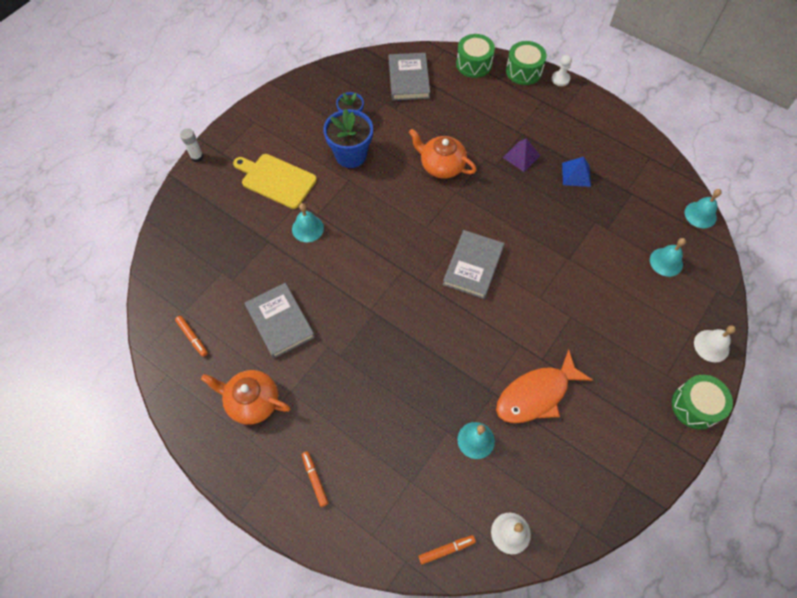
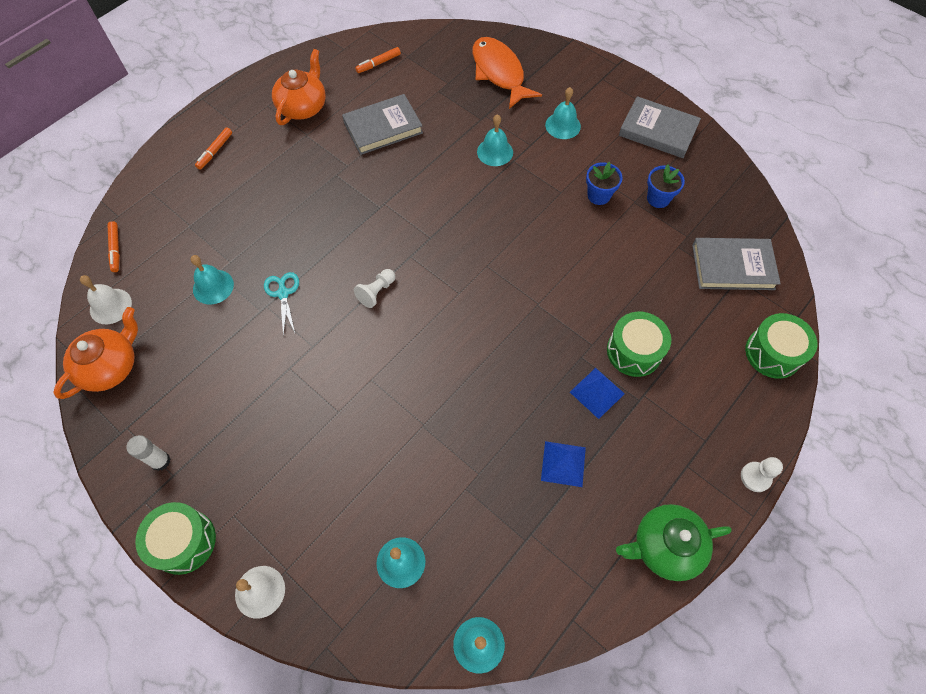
camera: 95 degrees right, 0 degrees up
(197, 157) = (596, 59): white glue stick -> white glue stick (160, 461)
(276, 180) = (563, 125): yellow cutting board -> turquoise bell
(315, 479) = (215, 151): orange marker -> orange marker turned 135 degrees clockwise
(351, 155) = (598, 195): blue flower pot -> blue flower pot, size x0.58
(441, 165) = (581, 291): orange teapot -> orange teapot (111, 366)
(462, 303) = (376, 292): none -> white pawn
(473, 266) = (425, 310): grey book -> grey book (658, 131)
(474, 377) = (283, 293): none -> turquoise scissors
(521, 156) = (597, 392): purple pyramid -> blue pyramid
(523, 71) = (766, 423): green drum -> green drum (634, 351)
(536, 394) = (247, 354): orange fish -> orange fish (499, 73)
(614, 123) = (665, 546): none -> green teapot

